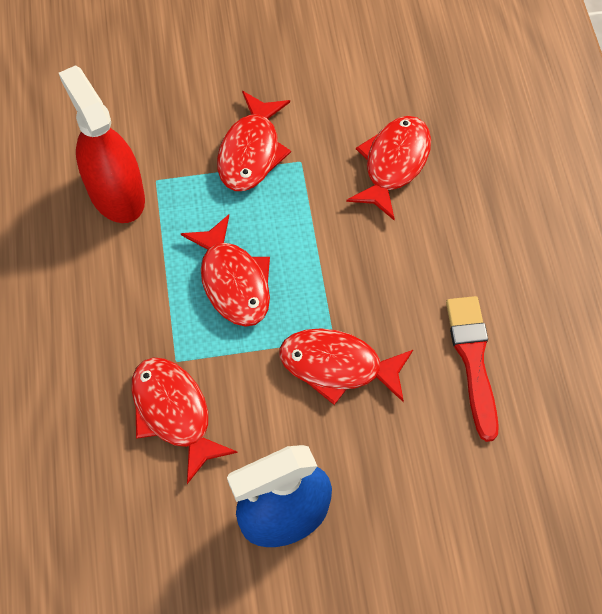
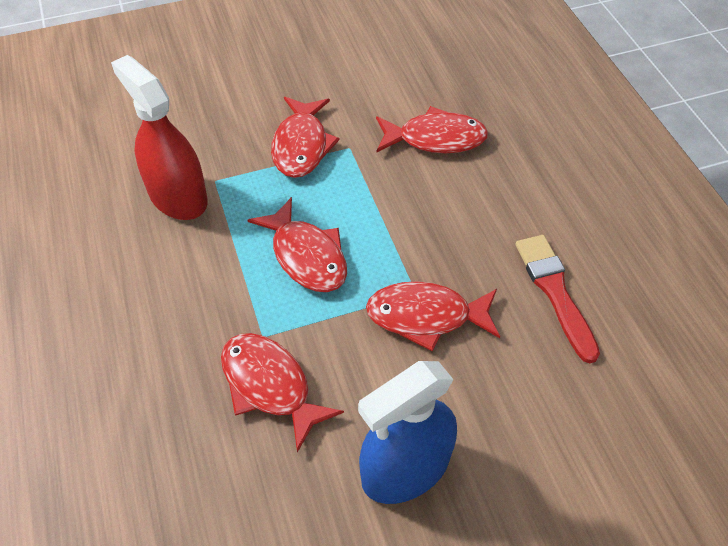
camera: 10 degrees left, 10 degrees down
(393, 164) = (435, 139): red fish -> red fish turned 75 degrees clockwise

